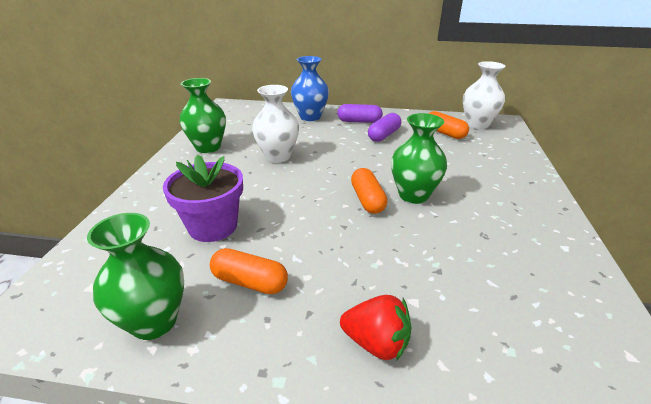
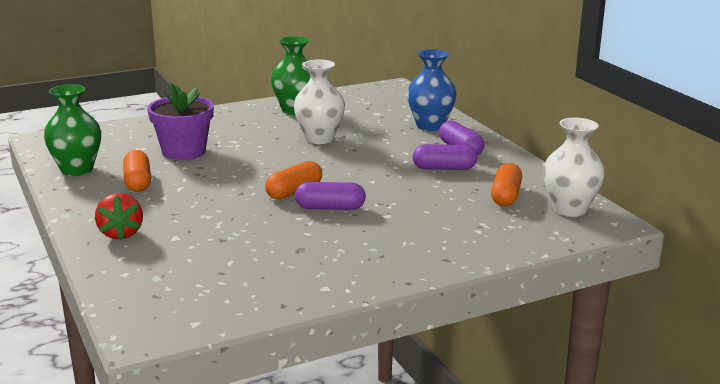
camera: 55 degrees right, 10 degrees down
(413, 195) = (330, 208): green vase -> purple capsule

